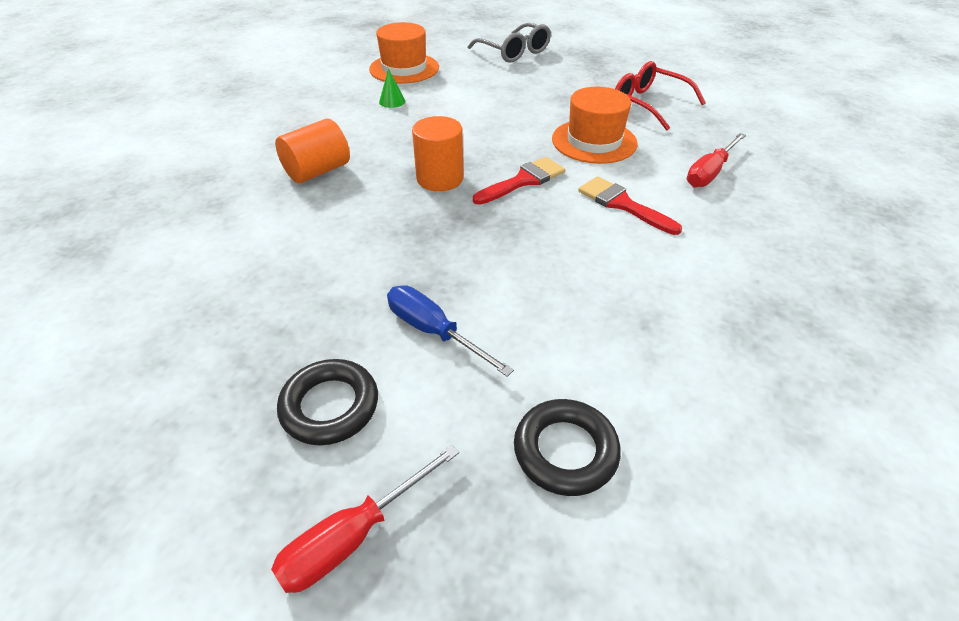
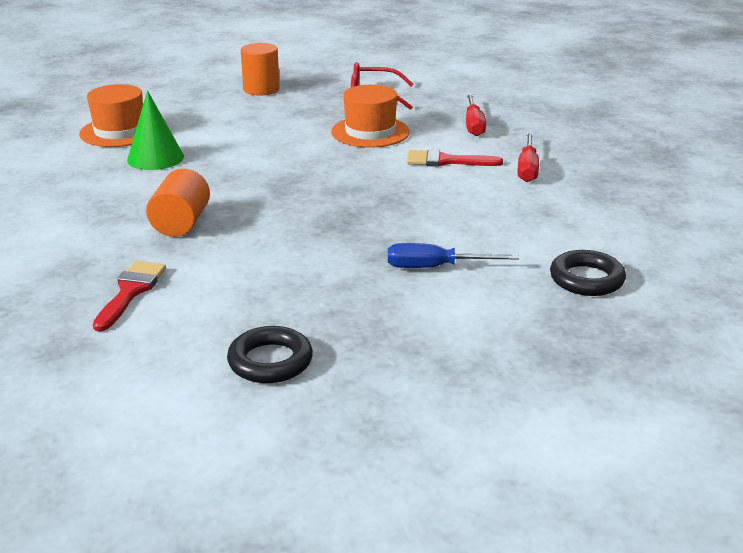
camera: 40 degrees left, 15 degrees down
(330, 406) = (433, 325): black ring -> black ring (270, 361)
(354, 536) = (538, 359): red screwdriver -> red screwdriver (527, 168)
(392, 101) = (155, 158): green cone -> green cone, size x1.96
(440, 178) = (293, 192): orange cylinder -> orange cylinder (261, 89)
(514, 52) = (204, 91): grey glasses -> none
(523, 180) = (358, 172): red brush -> red brush (130, 292)

